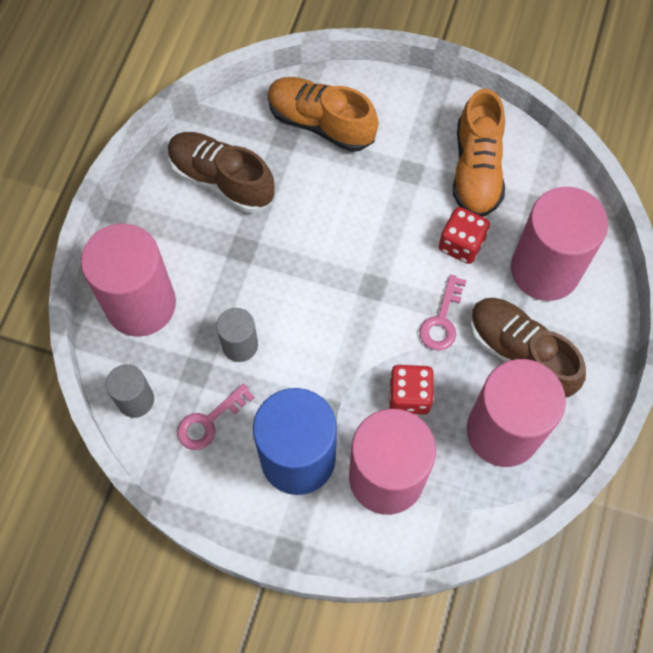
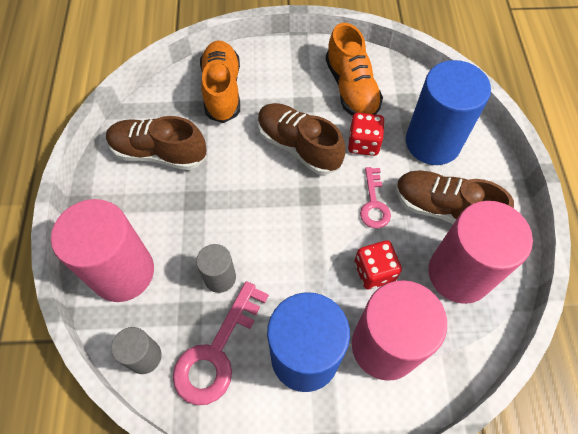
camera: 20 degrees left, 5 degrees down
(209, 421) = (216, 352): pink key -> pink key, size x1.66
(321, 123) = (222, 90): orange shoe -> orange shoe turned 75 degrees clockwise
(383, 223) = (298, 146): none -> brown shoe
(545, 270) = (432, 142): pink cylinder -> blue cylinder

